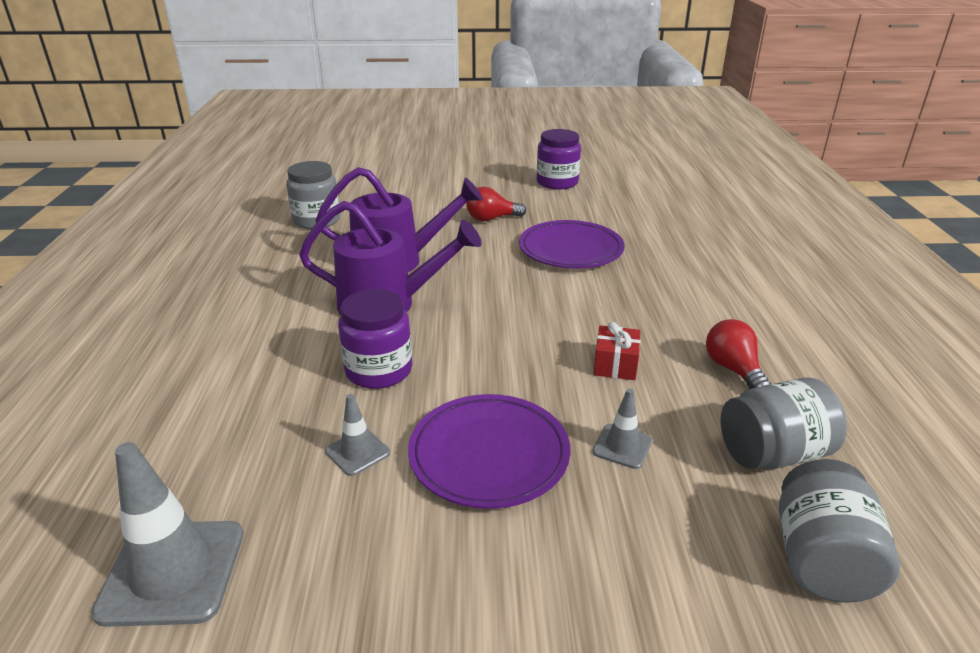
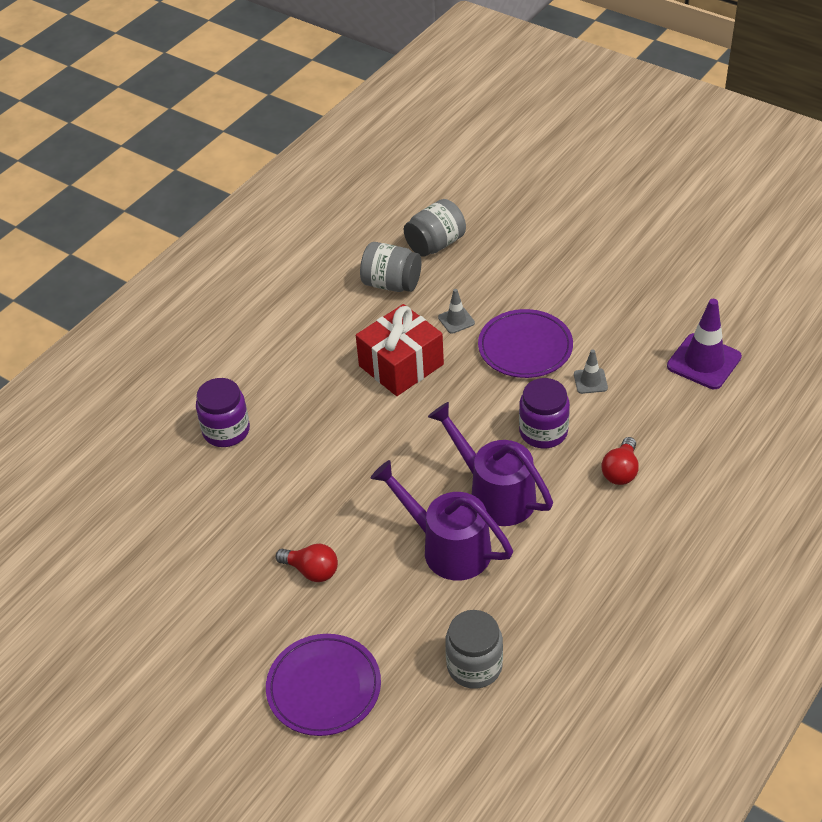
camera: 140 degrees left, 15 degrees up
(173, 572) = (704, 361): grey traffic cone -> purple traffic cone
(557, 182) = (177, 606): purple jar -> purple jar (226, 431)
(571, 249) = (298, 485): purple plate -> purple plate (324, 688)
(615, 365) = (401, 365): red gift -> red gift, size x2.05
(733, 369) = (341, 329): red light bulb -> red light bulb (621, 471)

